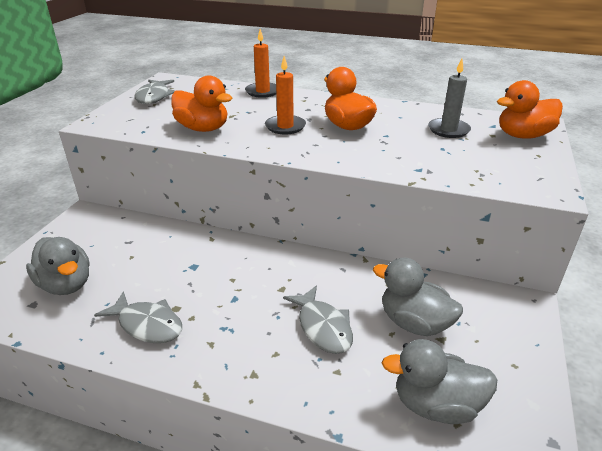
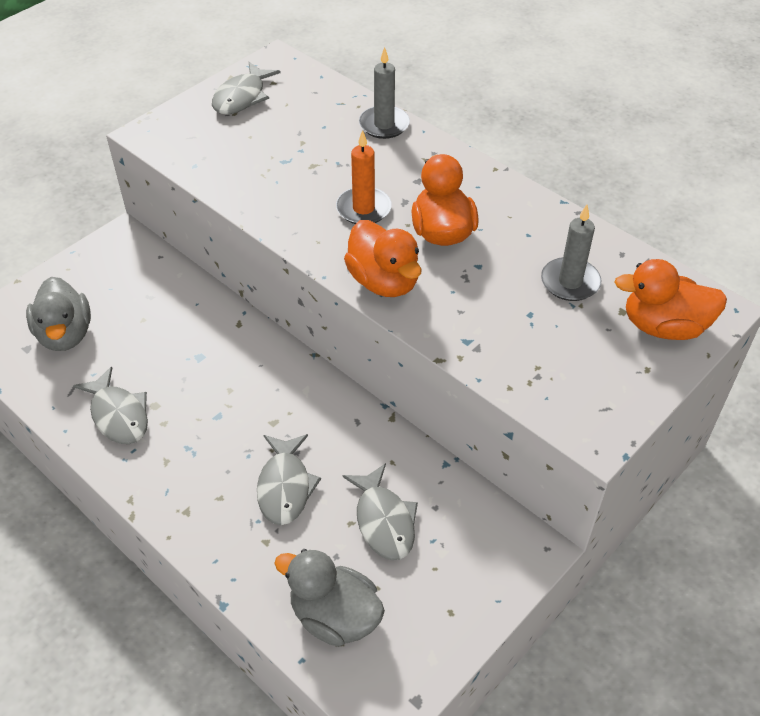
camera: 25 degrees right, 15 degrees up
(203, 128) = (264, 182): orange duck -> orange duck (384, 281)
(262, 92) = (384, 125): orange candle -> grey candle
(414, 323) = (384, 520): grey duck -> grey fish

